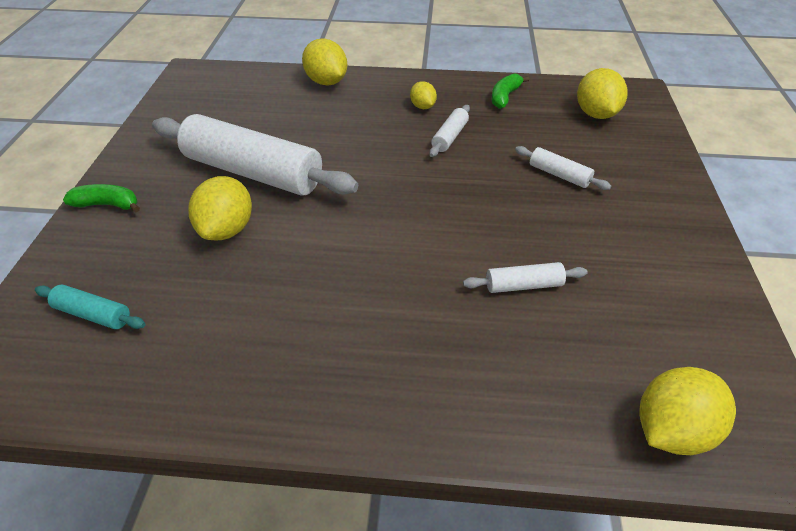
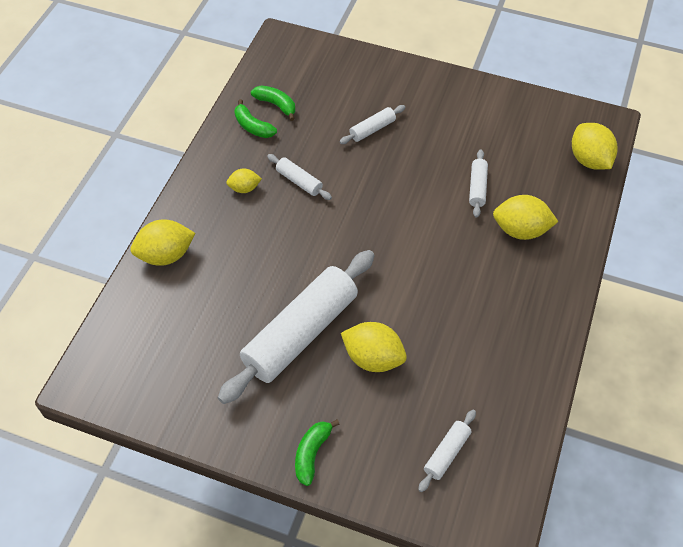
camera: 75 degrees left, 10 degrees up
(94, 314) = (446, 453): turquoise rolling pin -> white rolling pin
(544, 105) = (276, 105): none -> green banana
(595, 114) = (302, 78): yellow lemon -> yellow lemon (520, 230)

